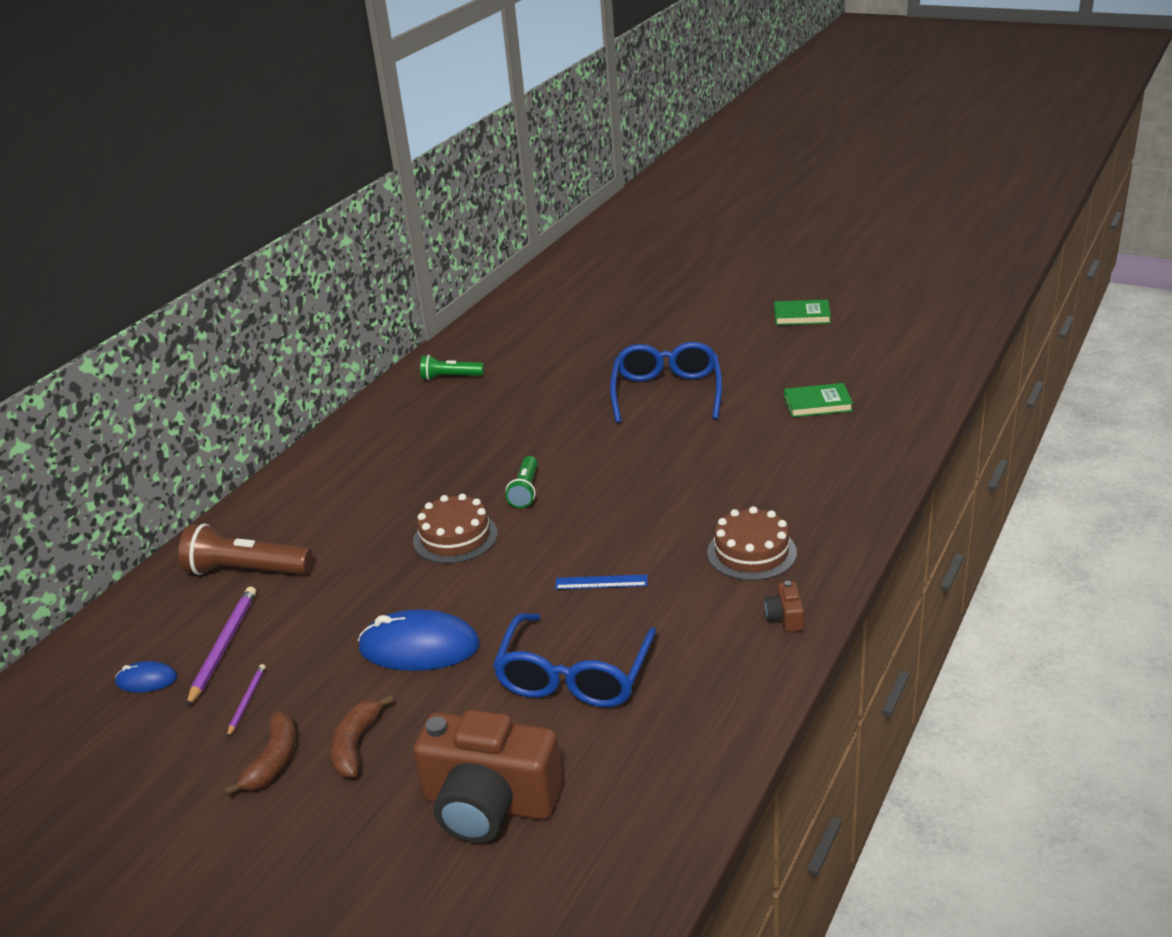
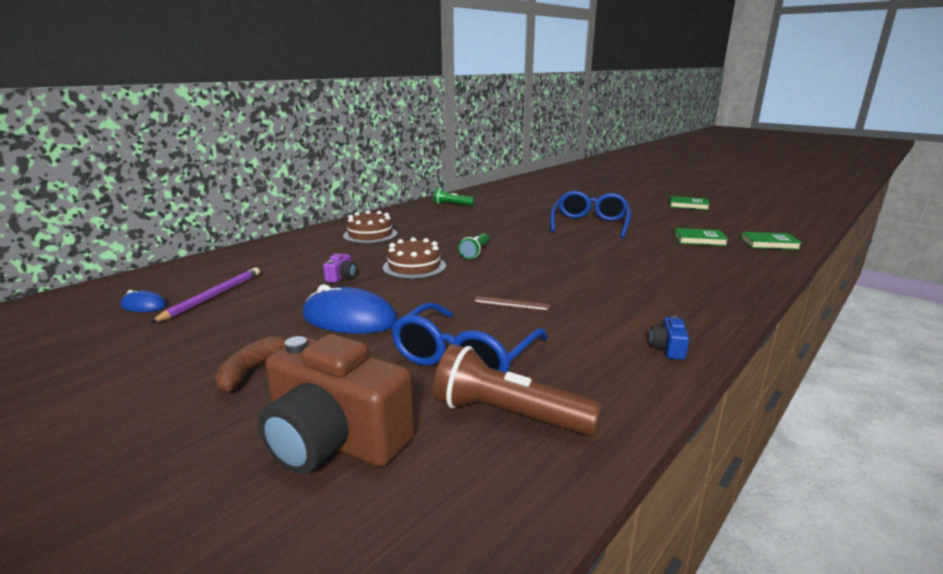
camera: 10 degrees right, 10 degrees down
(246, 571) = (264, 263): brown flashlight -> brown flashlight (508, 415)
(247, 701) = (198, 328): purple pencil -> none
(273, 761) = (180, 369): brown banana -> none
(369, 577) = (341, 277): none -> purple camera
(601, 582) = (511, 304): blue ruler -> brown ruler
(751, 552) = (641, 304): brown cake -> brown cake (370, 235)
(785, 617) = (668, 348): brown camera -> blue camera
(906, 396) = (769, 243): none -> green book

